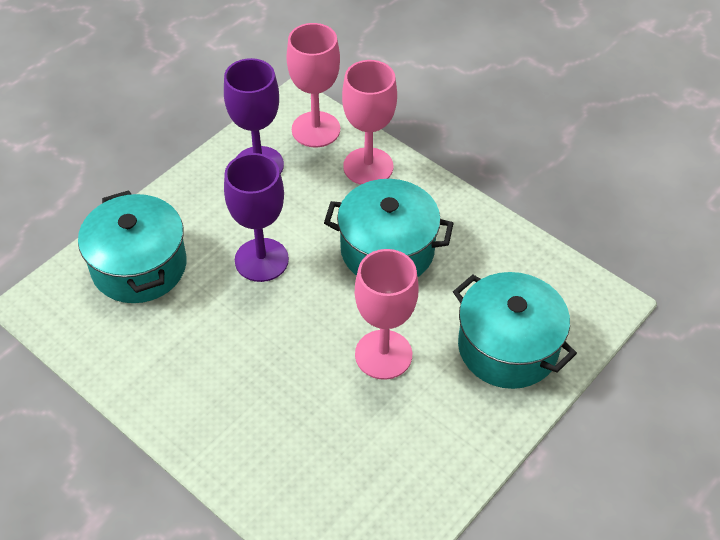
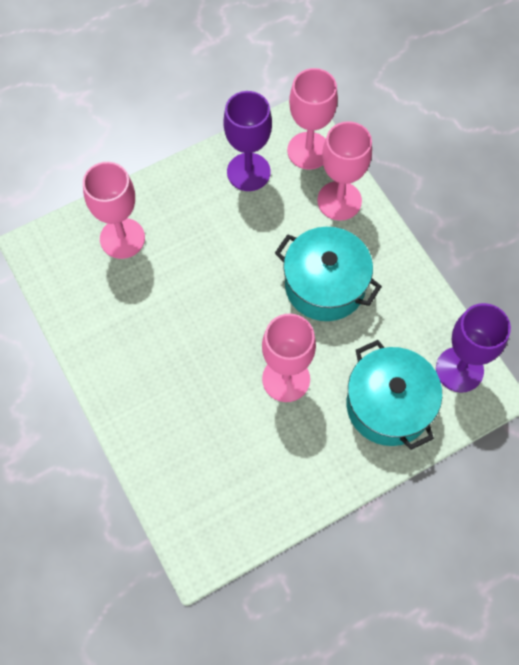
camera: 20 degrees right, 15 degrees up
(139, 266) = (122, 238): turquoise pot -> pink goblet
(261, 260) = (220, 262): purple goblet -> purple goblet (459, 369)

